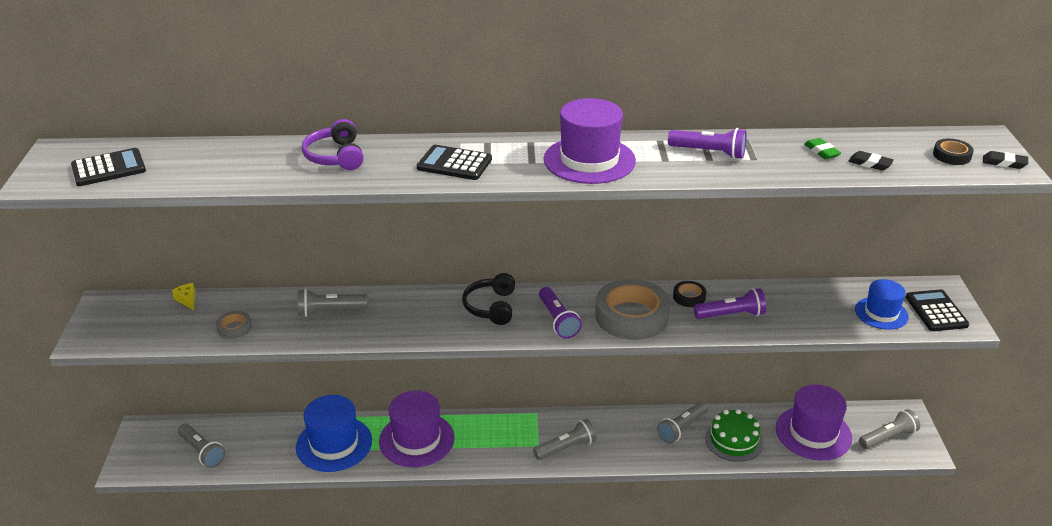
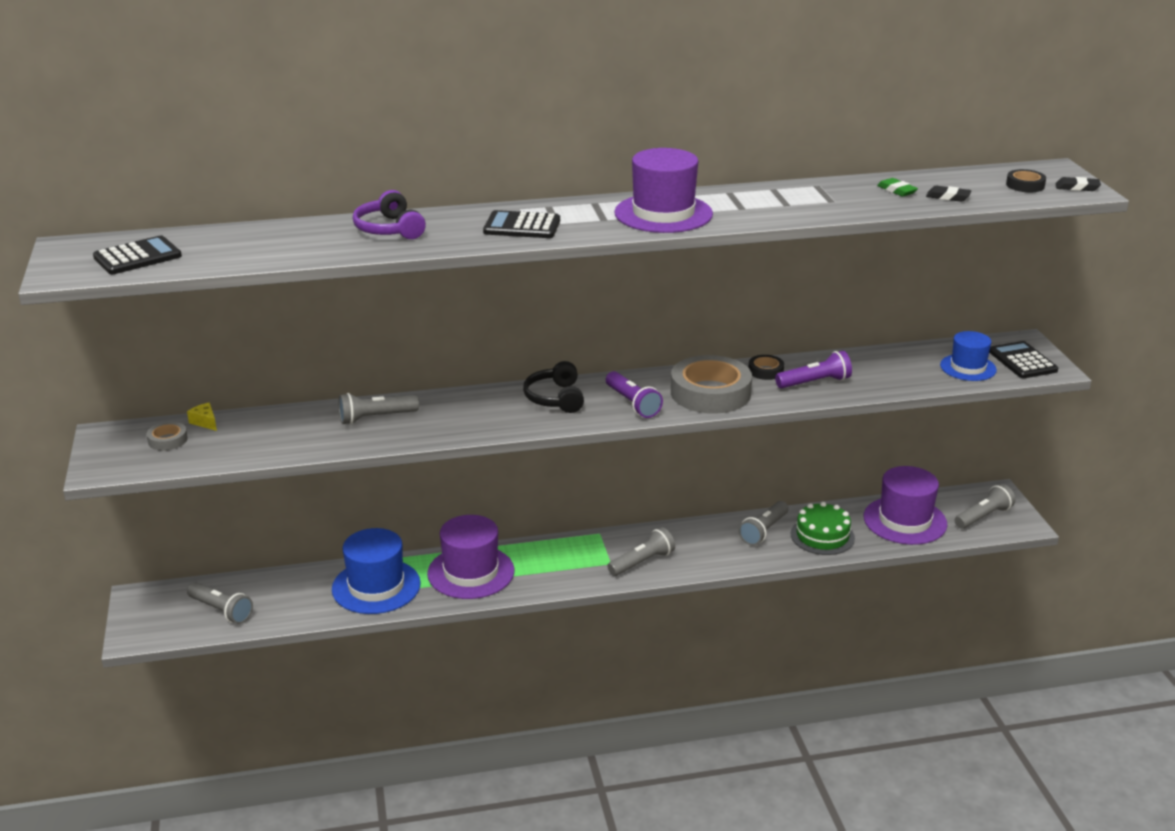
camera: 10 degrees left, 5 degrees down
(234, 328) = (272, 443): grey tape -> grey tape (167, 440)
(709, 152) = (784, 199): purple flashlight -> none

